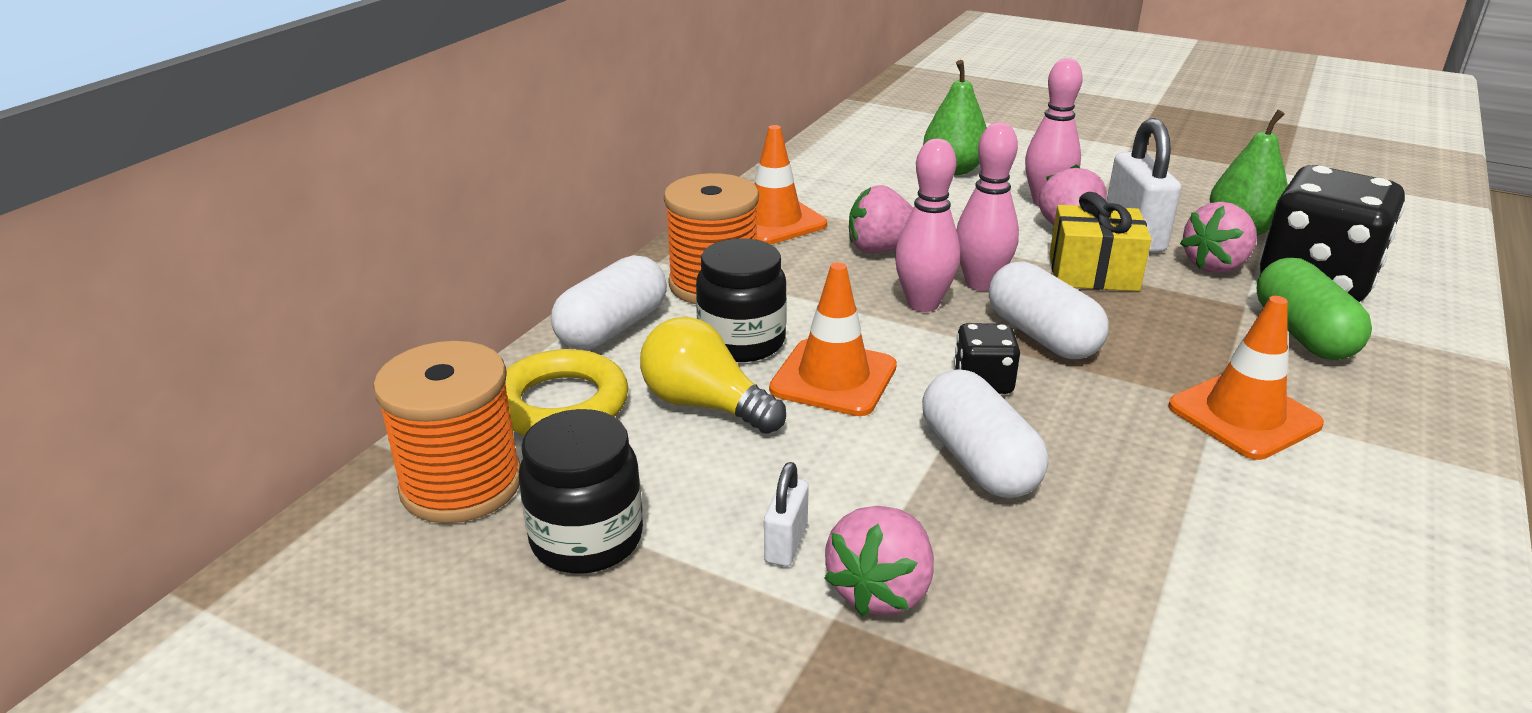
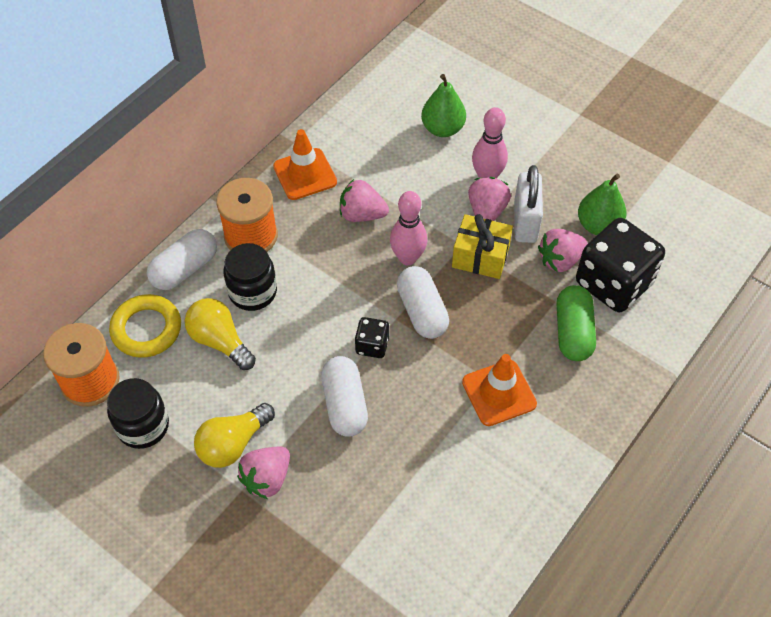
camera: 10 degrees right, 25 degrees up
(786, 544) = (233, 444): white padlock -> yellow light bulb
(833, 378) = (293, 330): orange traffic cone -> none
(923, 304) = (366, 272): pink bowling pin -> none

